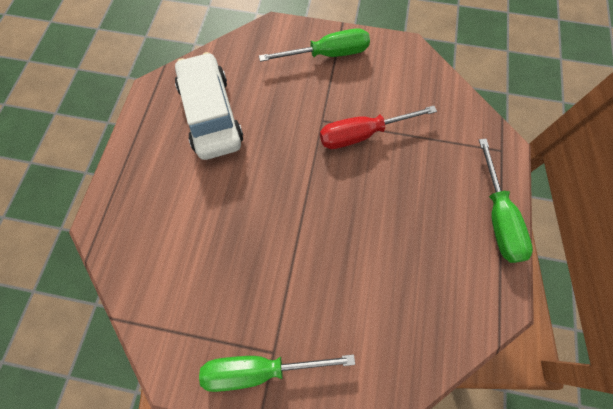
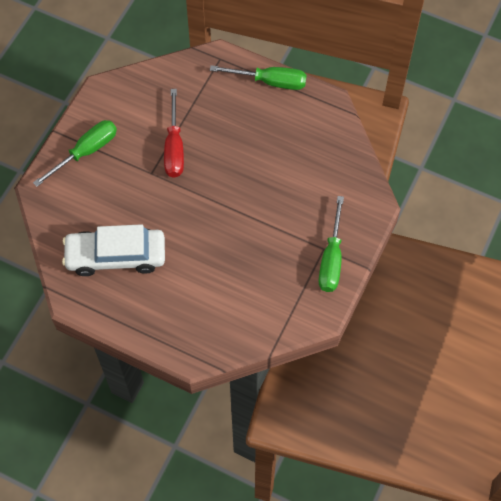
camera: 75 degrees left, 5 degrees down
(327, 54) = (86, 152): green screwdriver -> green screwdriver turned 45 degrees clockwise

